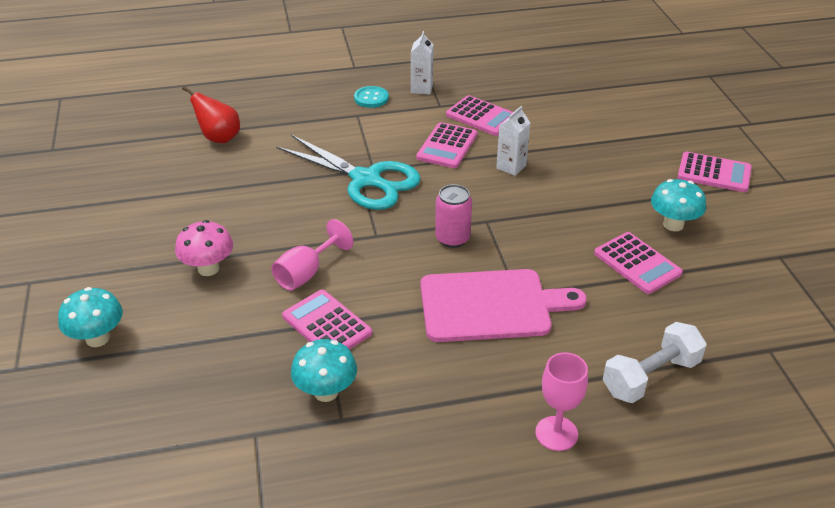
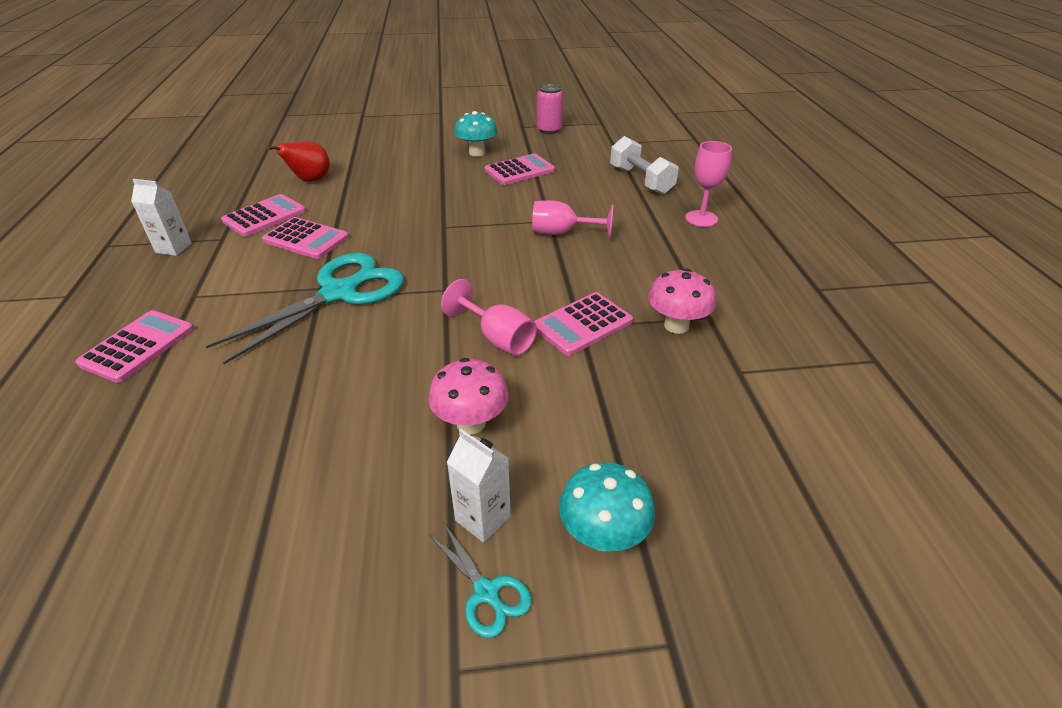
camera: 85 degrees left, 0 degrees up
(71, 289) = (486, 592): none -> turquoise scissors
(219, 138) = (149, 429): red pear -> red pear (310, 180)
(326, 392) = (676, 325): turquoise mushroom -> pink mushroom
(371, 98) = (162, 284): turquoise button -> none
(452, 238) = (464, 245): pink can -> pink can (549, 130)
(491, 306) = (562, 233): pink cutting board -> pink goblet
(511, 167) = (364, 208): white carton -> white carton (483, 518)
(714, 173) = (419, 131): pink calculator -> pink calculator (138, 346)

